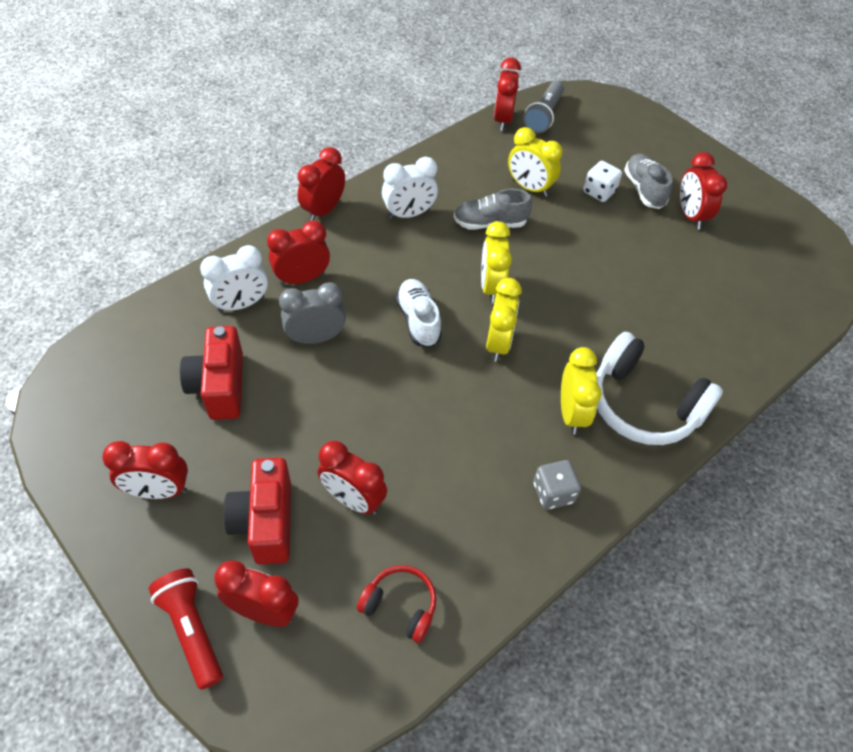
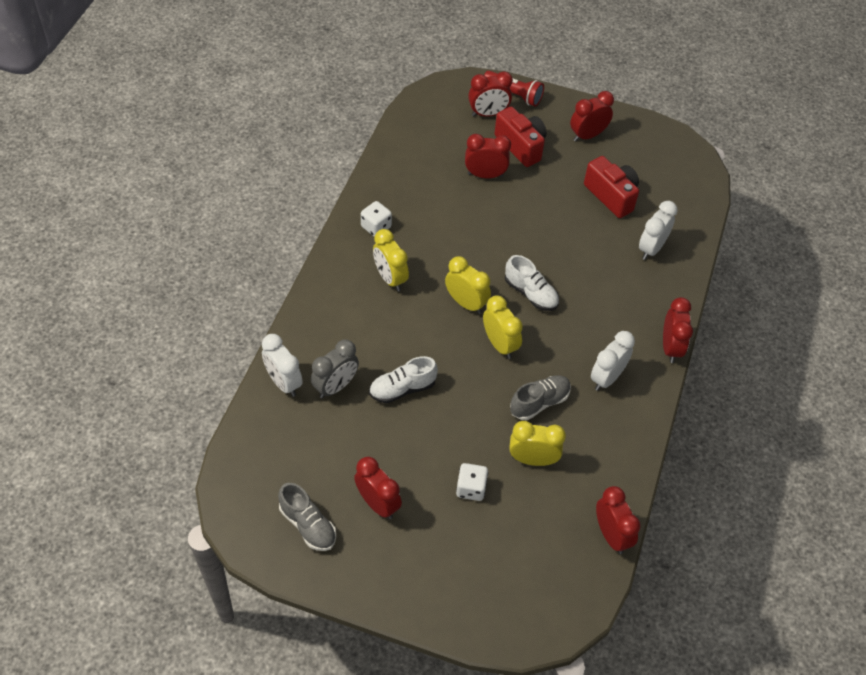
camera: 150 degrees right, 0 degrees up
(302, 278) = (632, 285): red clock -> none
(316, 338) = (585, 250): grey clock -> grey clock (336, 386)
(400, 606) = (424, 142): red headphones -> none
(498, 343) = (466, 303): yellow clock -> yellow clock turned 150 degrees clockwise
(544, 116) = (577, 565): grey flashlight -> none
(553, 493) = (376, 227): grey dice -> white dice
(620, 292) = (402, 389): none -> white shoe
(643, 405) = (345, 306): white headphones -> none
(644, 189) = (433, 514): grey shoe -> grey shoe (308, 525)
(748, 353) = (283, 382): none -> white clock

